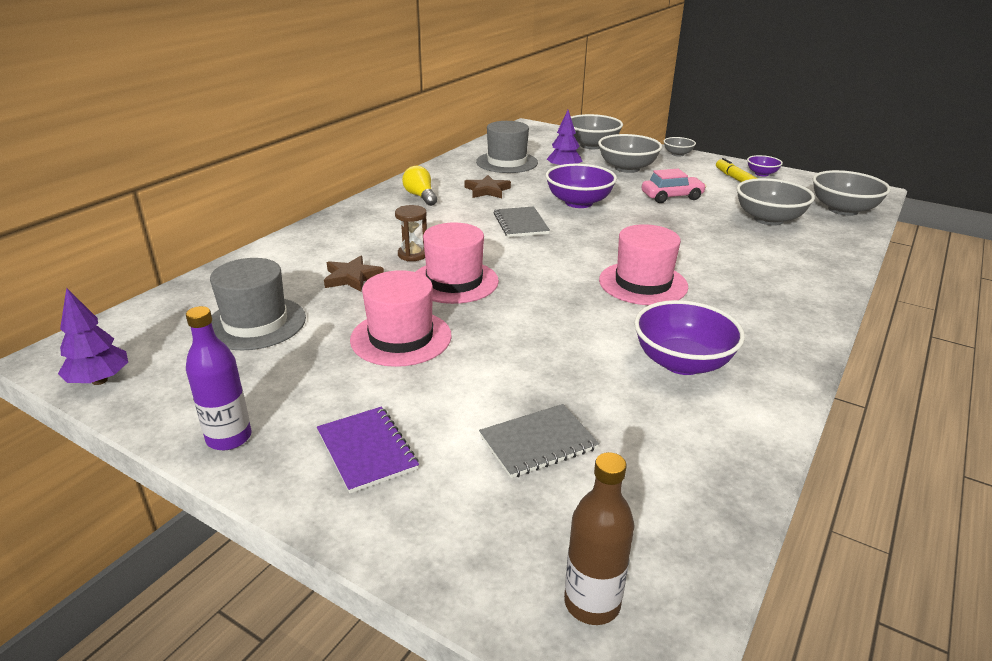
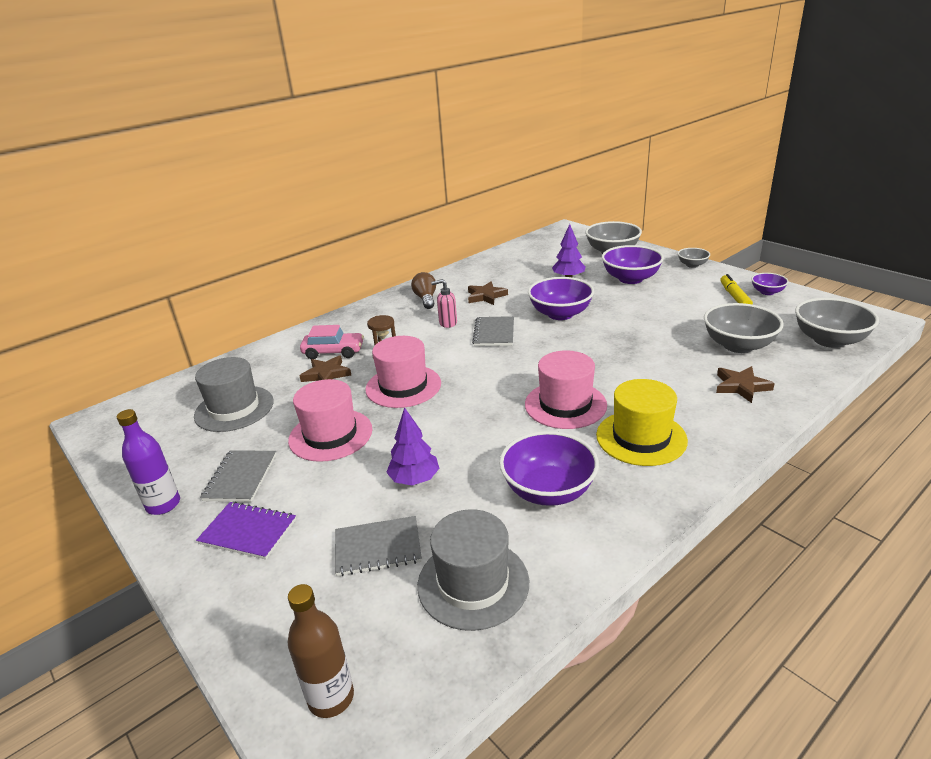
camera: 20 degrees right, 0 degrees up
(99, 380) = (109, 444): purple tree -> purple tree (414, 480)
(316, 394) = (241, 477): none -> grey notebook
(367, 450) = (248, 532): purple notebook -> purple notebook turned 60 degrees counterclockwise
(420, 196) = (426, 299): yellow light bulb -> brown light bulb
(462, 218) = (447, 323): none -> pink soap dispenser
(507, 162) = (521, 267): grey hat -> grey hat (473, 583)
(627, 168) = (630, 279): grey bowl -> purple bowl
(671, 197) = (654, 313): pink car -> pink car (333, 352)
(737, 305) = (641, 437): none -> yellow hat
(796, 253) = (741, 386): none -> brown star

